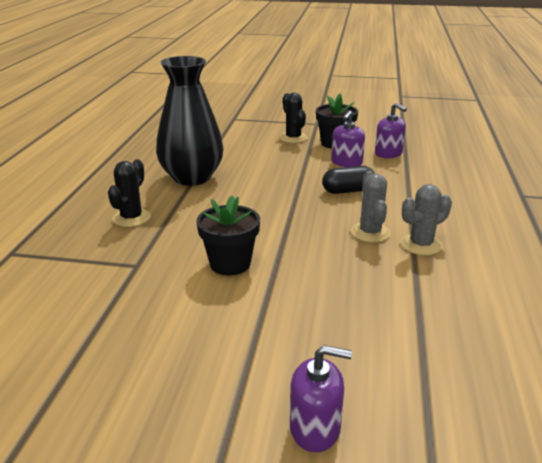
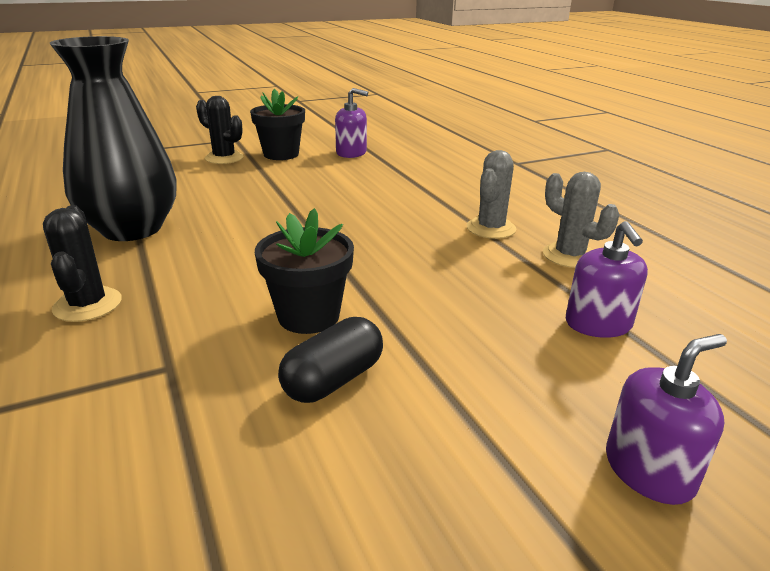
camera: 35 degrees left, 0 degrees up
(346, 162) = (317, 170): purple soap dispenser -> purple soap dispenser (598, 324)
(348, 191) = (353, 197): black capsule -> black capsule (333, 380)
(370, 232) = (428, 231): grey cactus -> grey cactus (570, 256)

